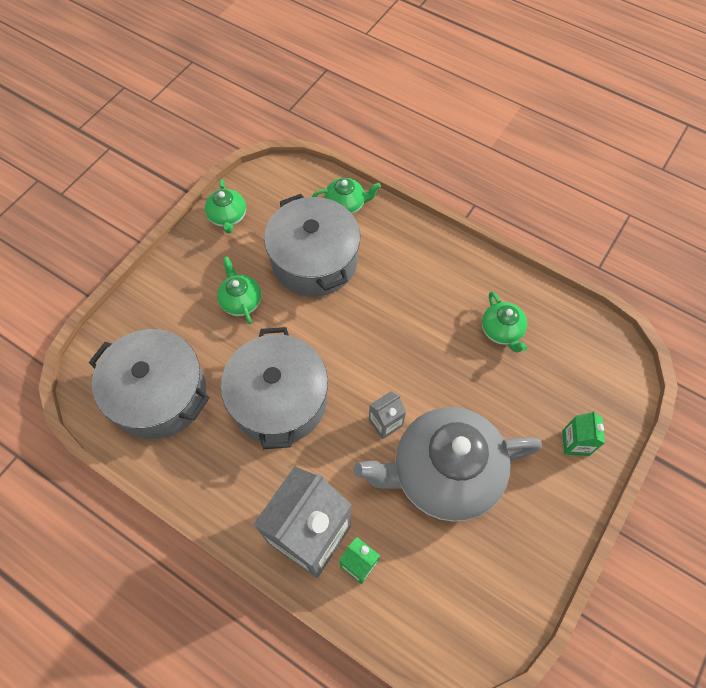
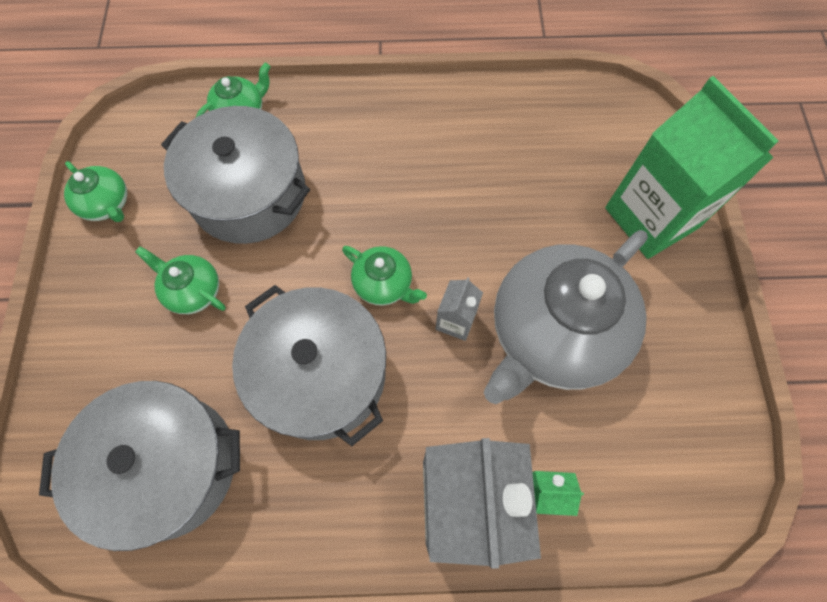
camera: 35 degrees left, 5 degrees up
(502, 331) = (502, 151): green teapot -> green teapot (384, 284)
(575, 443) = (651, 218): green carton -> green carton, size x2.25

